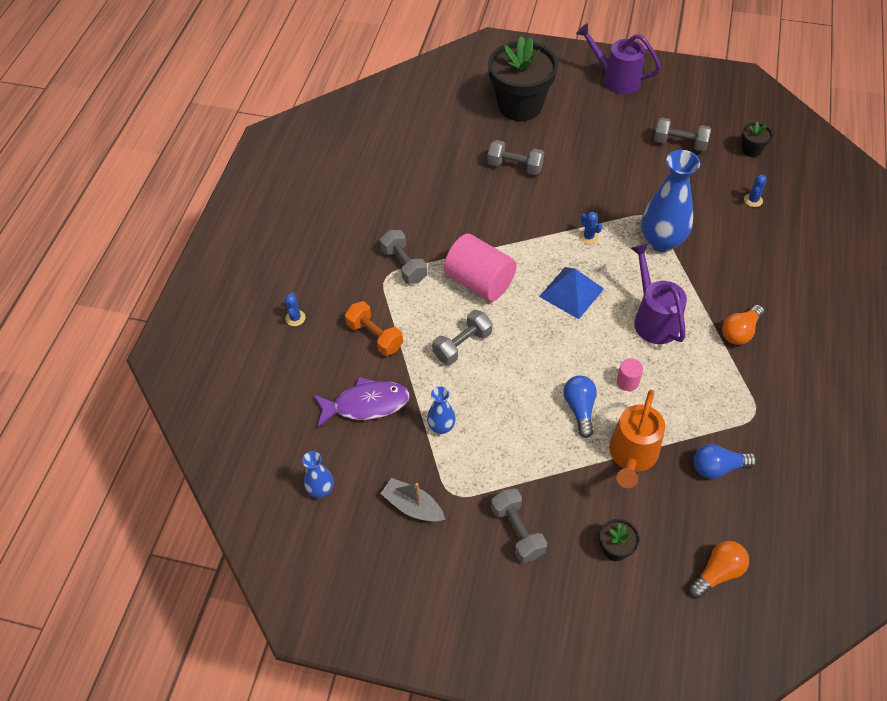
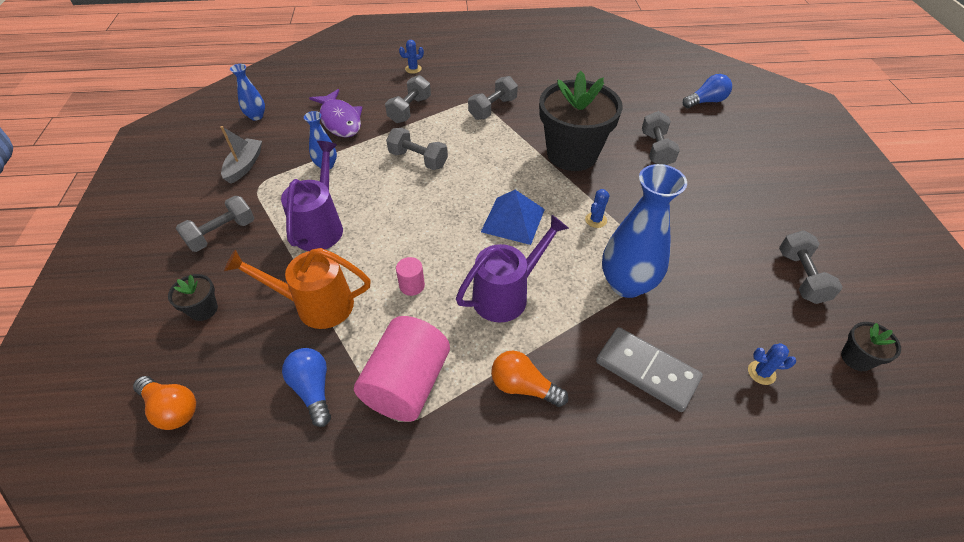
camera: 70 degrees right, 5 degrees down
(375, 336) = (409, 110): orange dumbbell -> grey dumbbell
(479, 282) = (496, 155): pink cylinder -> pink cylinder (407, 384)
(520, 106) = (743, 137): black flower pot -> black flower pot (572, 154)
(580, 409) = (367, 253): blue light bulb -> blue light bulb (706, 101)
(615, 79) = (856, 201): purple watering can -> purple watering can (321, 226)
(740, 258) = (647, 370): none -> grey domino

